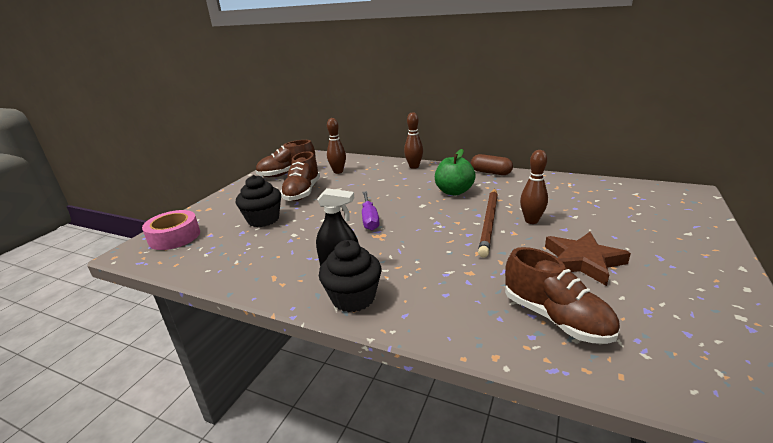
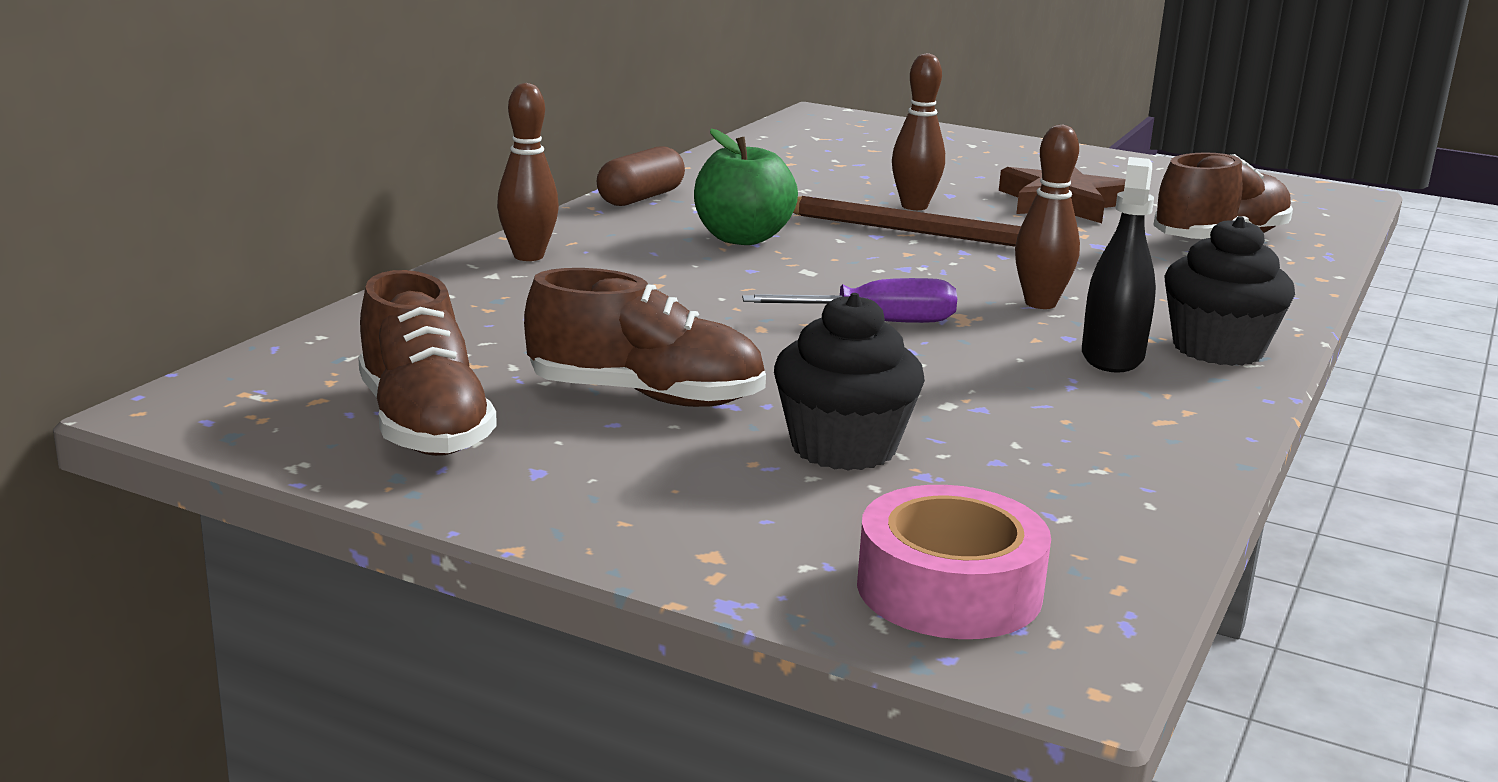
camera: 90 degrees left, 5 degrees down
(338, 172) = (483, 345): brown bowling pin -> brown bowling pin (1040, 303)

